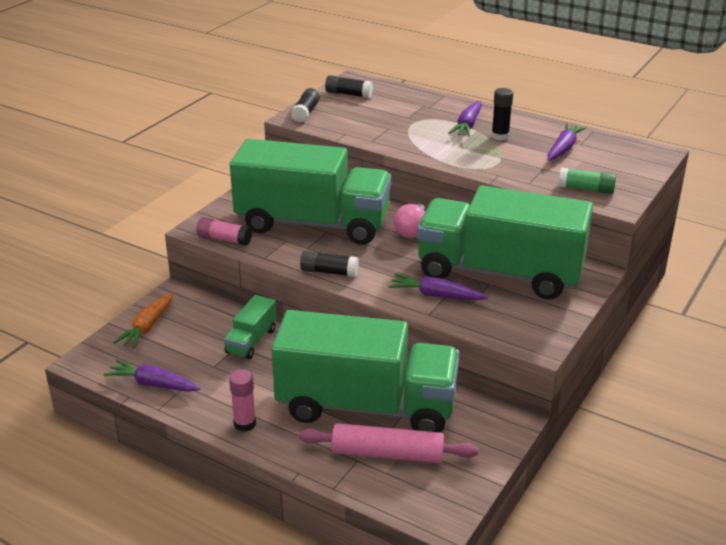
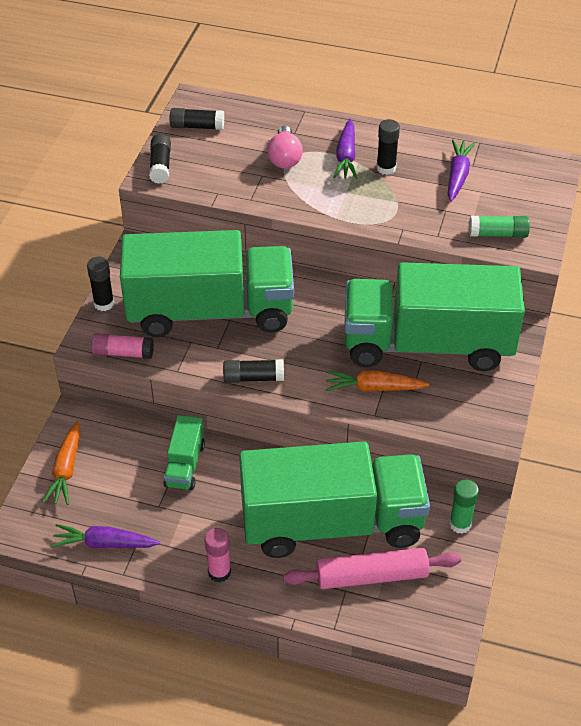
camera: 15 degrees left, 15 degrees up
(225, 206) = (104, 304): none -> black glue stick
(412, 230) = (319, 301): pink light bulb -> pink light bulb (284, 158)
(436, 295) = (374, 388): purple carrot -> orange carrot
(491, 429) = (460, 524): none -> green glue stick

